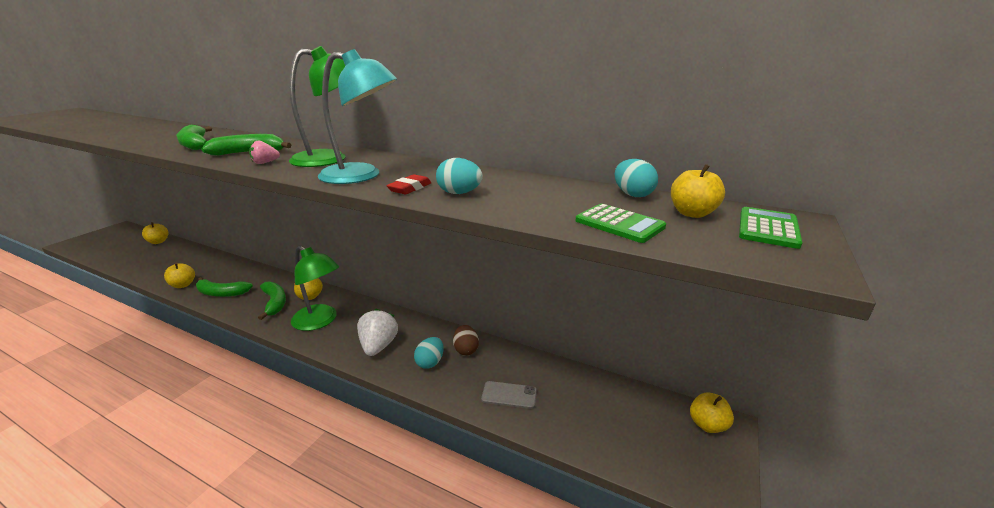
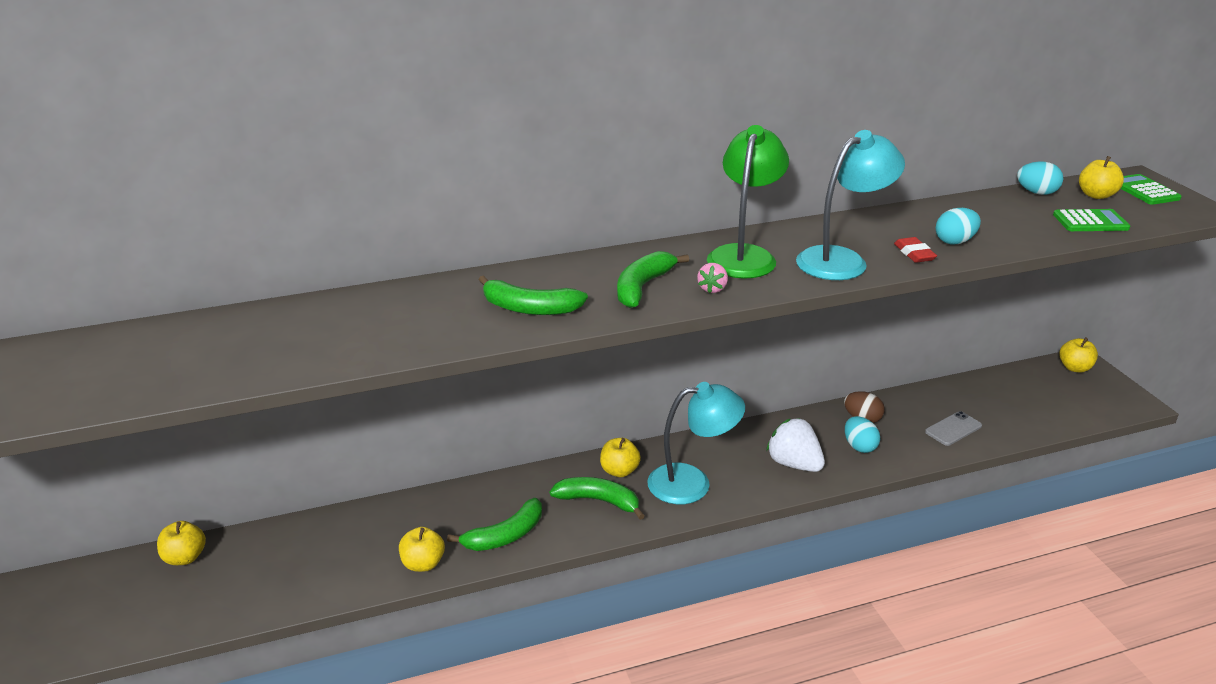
camera: 45 degrees left, 5 degrees up
(320, 321) = (692, 483): green lamp -> turquoise lamp

